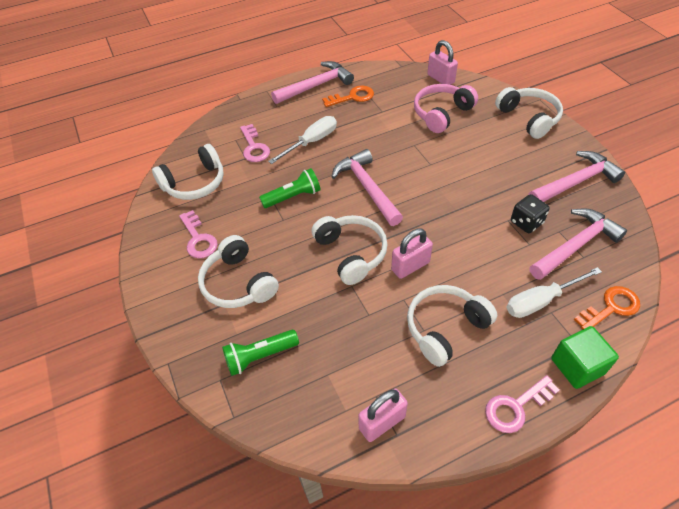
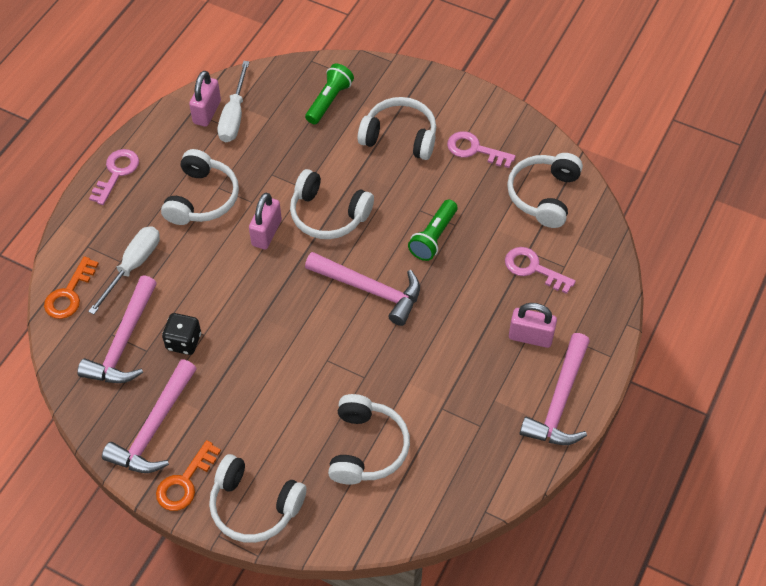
camera: 140 degrees right, 5 degrees up
(311, 142) = (480, 312): white screwdriver -> white screwdriver (234, 116)
(352, 97) = (497, 409): orange key -> orange key (185, 482)
(440, 79) = (412, 516): pink padlock -> pink padlock (530, 337)
(441, 114) = (366, 448): pink headphones -> white headphones
(577, 366) = (81, 227): green cube -> none

